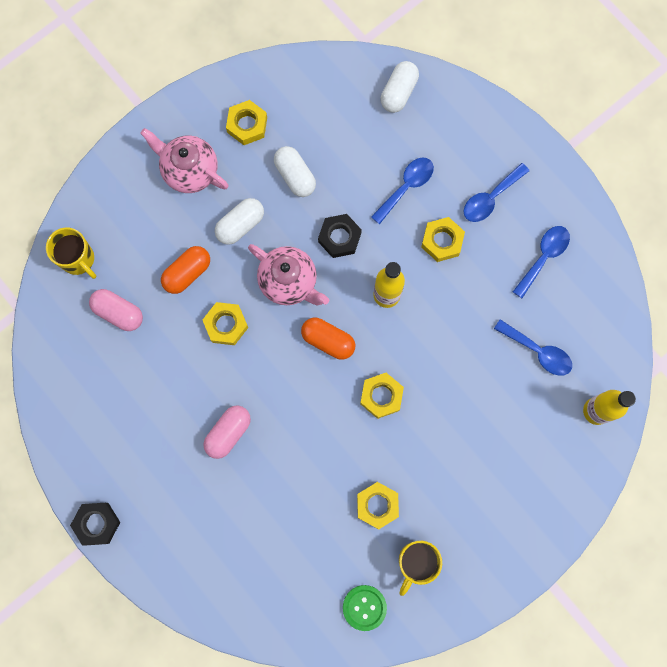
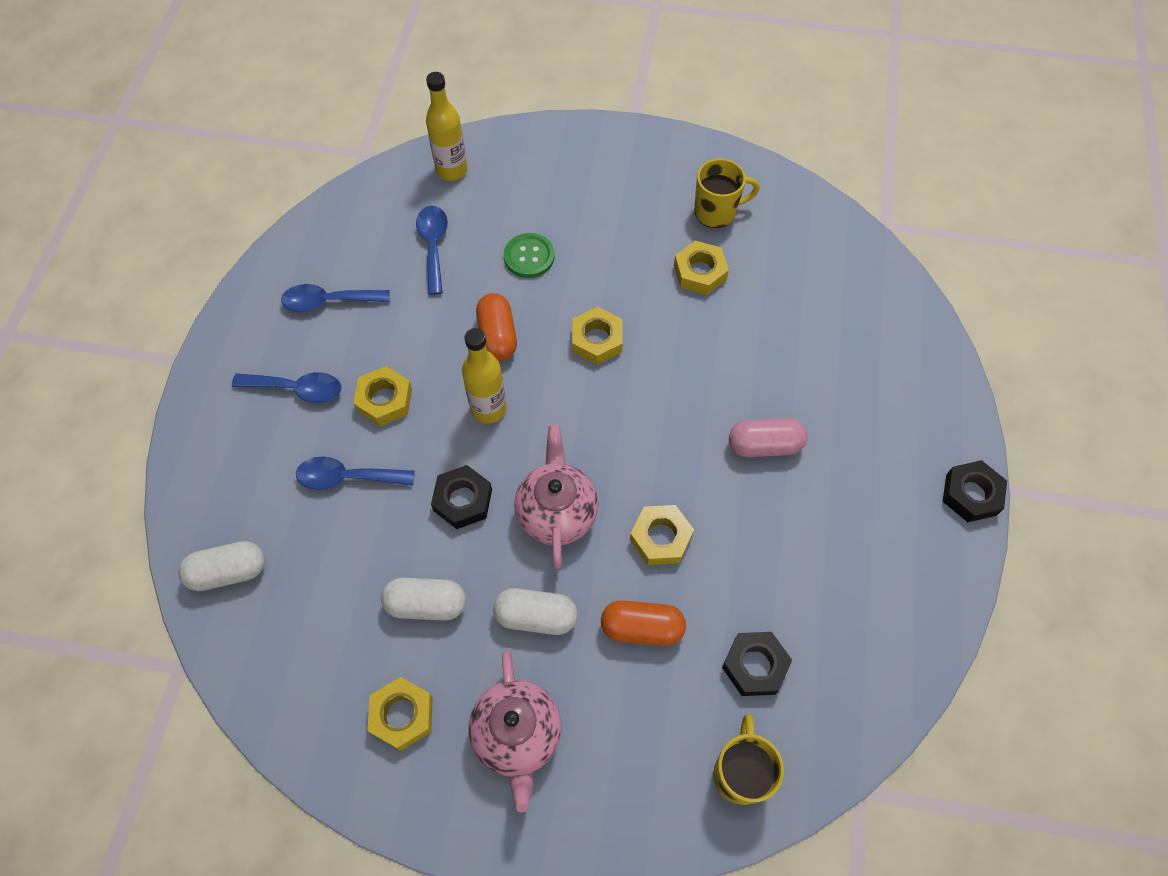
camera: 130 degrees left, 15 degrees down
(118, 313) = (755, 665): pink capsule -> black nut
(295, 176) = (426, 604): white capsule -> white capsule turned 75 degrees clockwise
(328, 340) = (585, 426): orange capsule -> orange capsule (497, 336)
(364, 607) = (793, 222): green button -> green button (529, 256)

